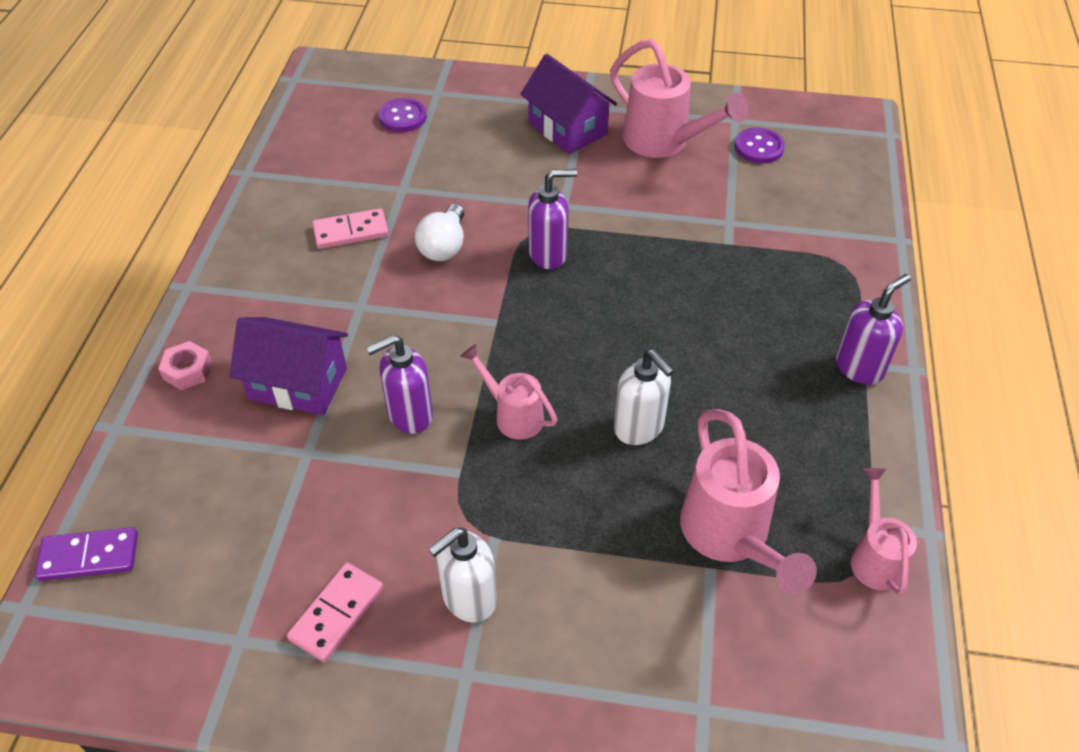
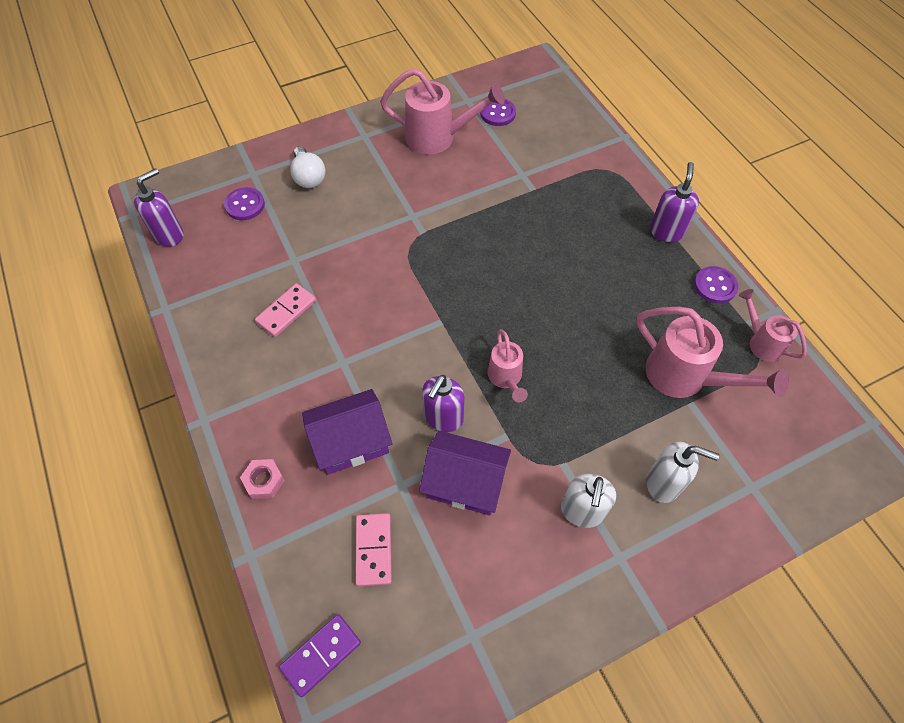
camera: 35 degrees left, 10 degrees up
(337, 614) = (515, 575): pink domino -> pink domino (374, 550)
(444, 246) = (361, 287): white light bulb -> white light bulb (308, 177)
(513, 415) = (506, 378): pink watering can -> pink watering can turned 105 degrees counterclockwise
(548, 254) = (433, 256): purple soap dispenser -> purple soap dispenser (169, 235)
(567, 129) = (368, 158): purple house -> purple house (465, 483)
(639, 428) = (584, 341): white soap dispenser -> white soap dispenser (663, 483)
(869, 460) = (715, 286): none -> purple button

